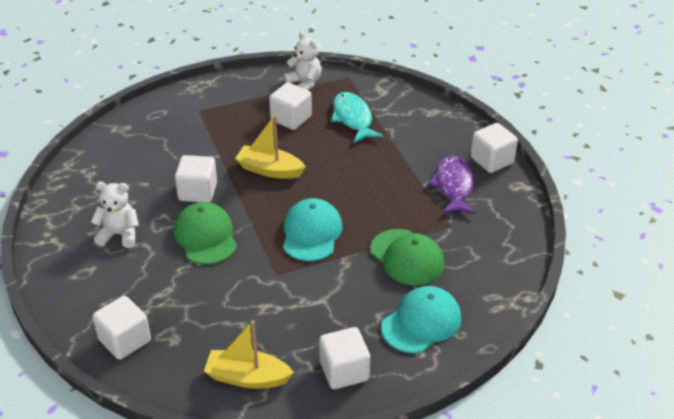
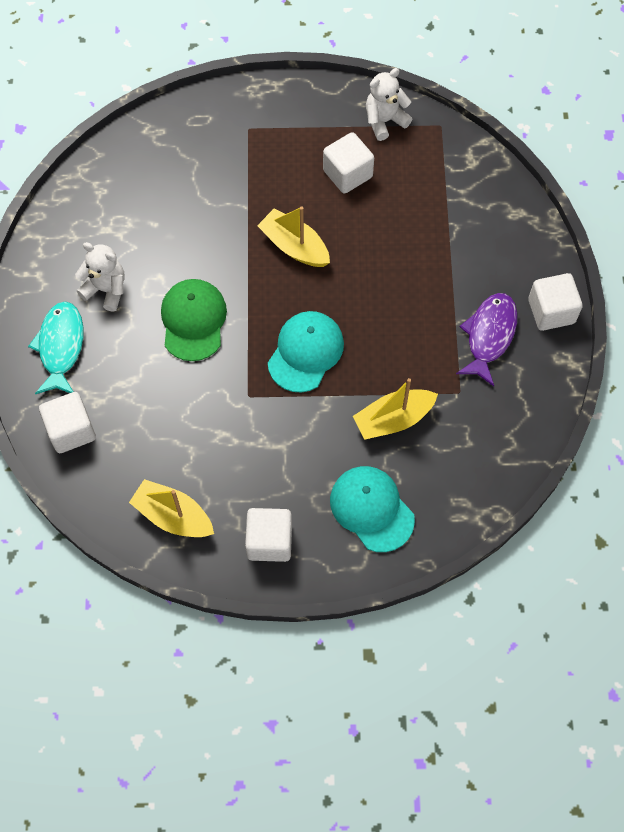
camera: 20 degrees right, 25 degrees up
(198, 192) = (206, 254): white cube -> none
(304, 83) = (384, 121): white teddy bear -> white teddy bear turned 105 degrees counterclockwise
(353, 118) = (419, 195): turquoise fish -> turquoise fish (61, 347)
(407, 257) = (393, 419): green cap -> yellow boat
(421, 322) = (371, 509): turquoise cap -> turquoise cap turned 105 degrees counterclockwise

